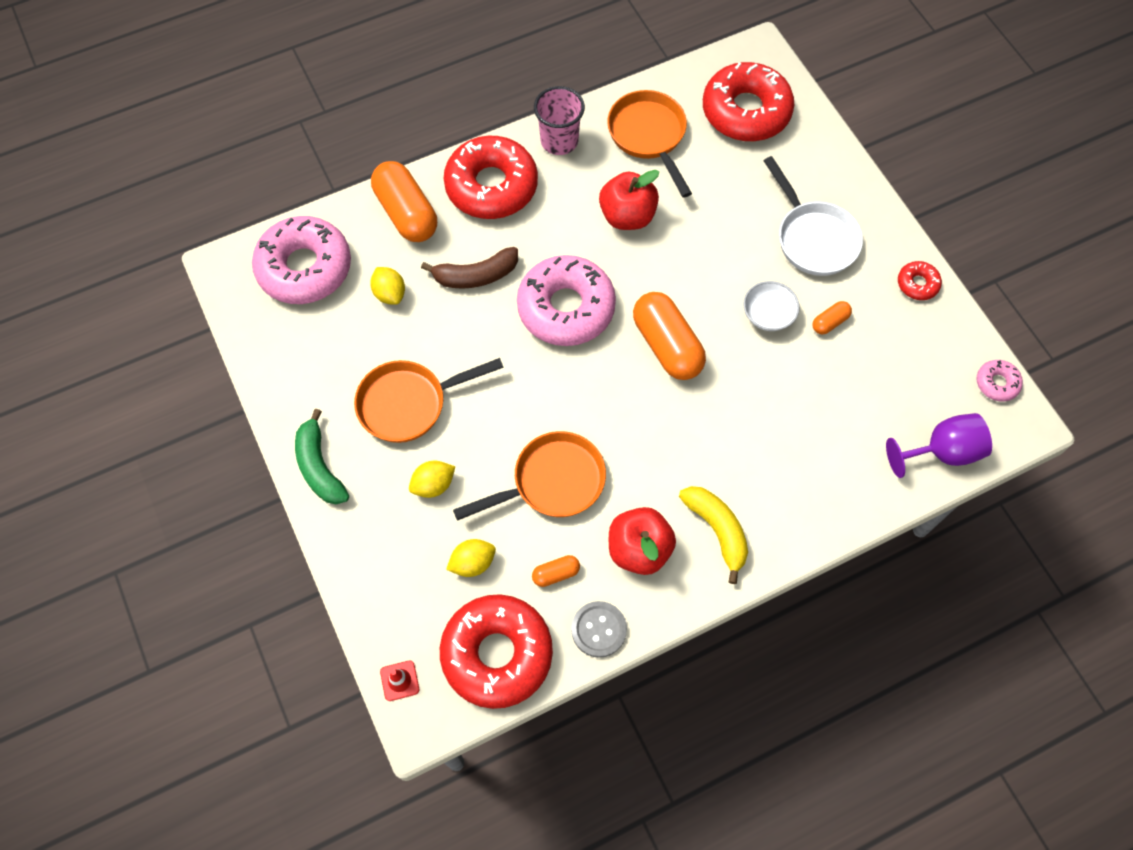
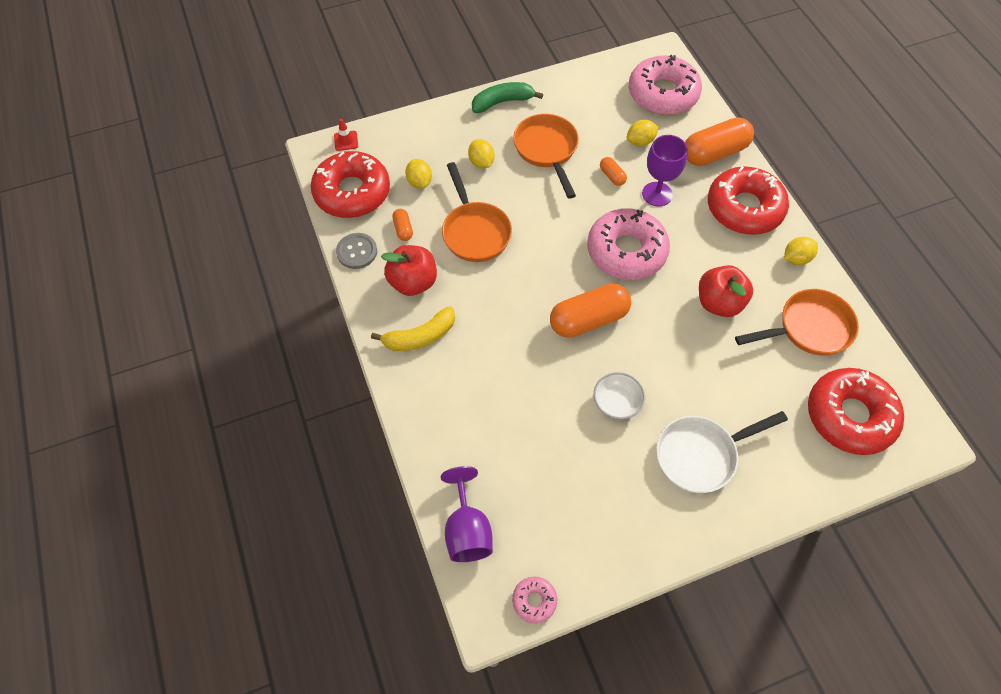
camera: 95 degrees right, 5 degrees down
(476, 275) = (657, 194): brown banana -> purple goblet
(559, 141) = (796, 258): pink cup -> yellow lemon
(830, 322) = (607, 454): orange capsule -> orange capsule (612, 176)
(917, 284) = (649, 545): red donut -> none

